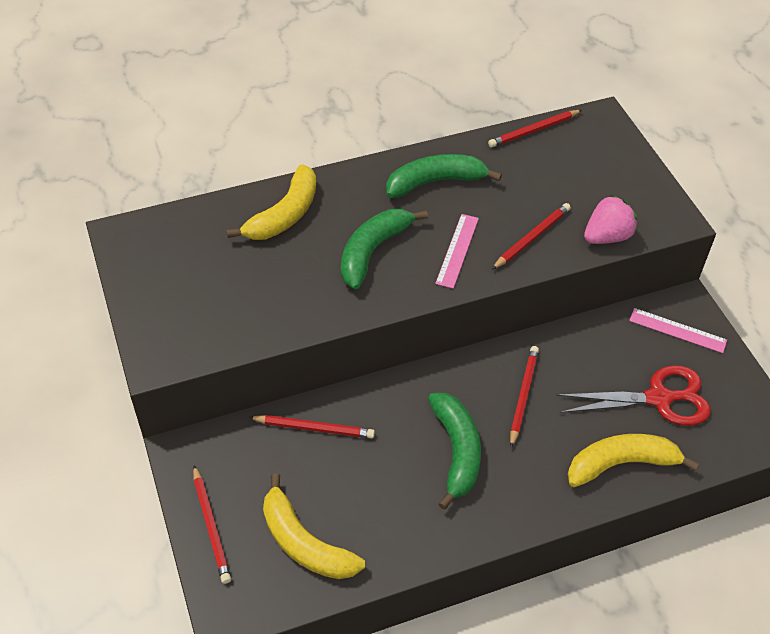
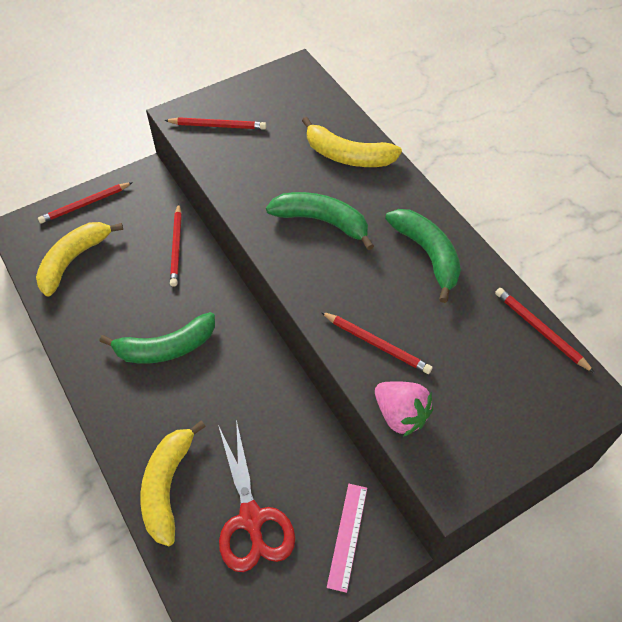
camera: 80 degrees right, 5 degrees up
(457, 250) = (341, 284): pink ruler -> none
(523, 396) = (233, 393): red pencil -> red pencil (217, 126)
(621, 464) = (167, 486): yellow banana -> yellow banana turned 150 degrees counterclockwise

